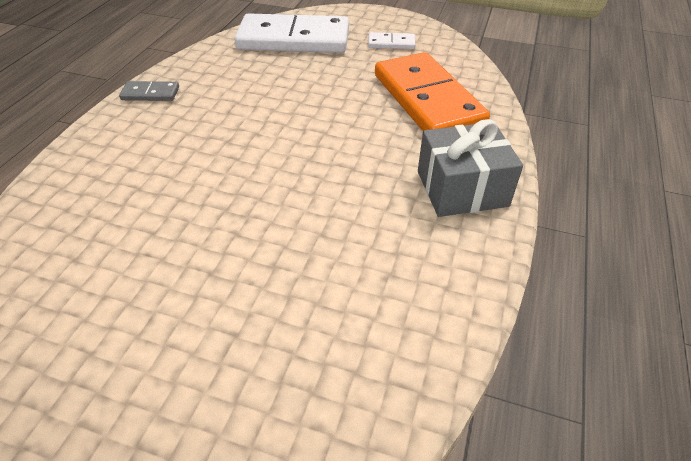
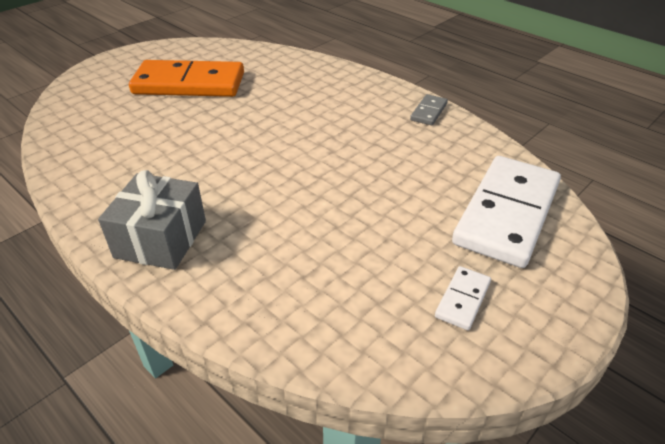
camera: 115 degrees right, 5 degrees down
(427, 100) = (307, 276): orange domino -> orange domino (189, 83)

